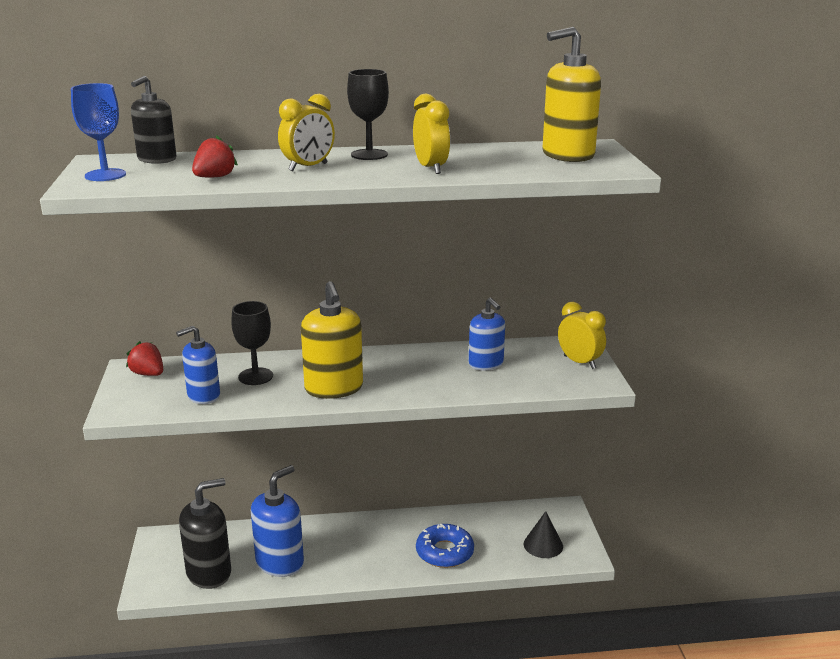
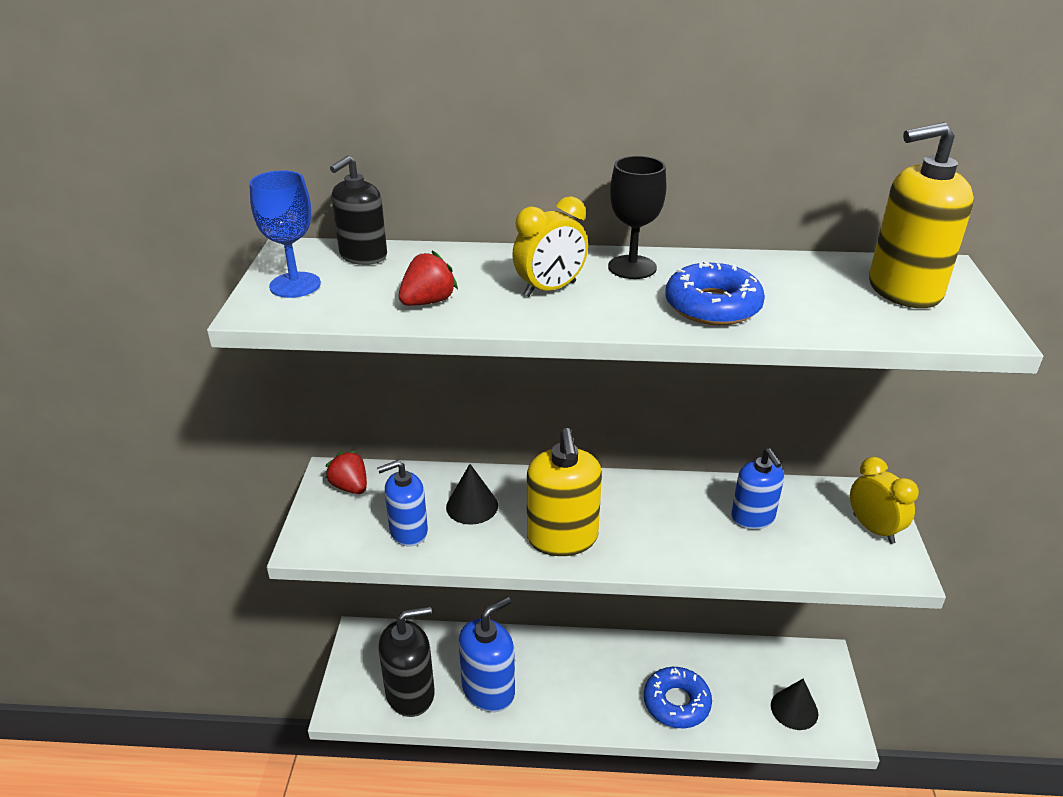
camera: 10 degrees right, 10 degrees up
(255, 376) = (472, 506): black goblet -> black cone
(431, 168) = (712, 306): yellow clock -> blue donut

